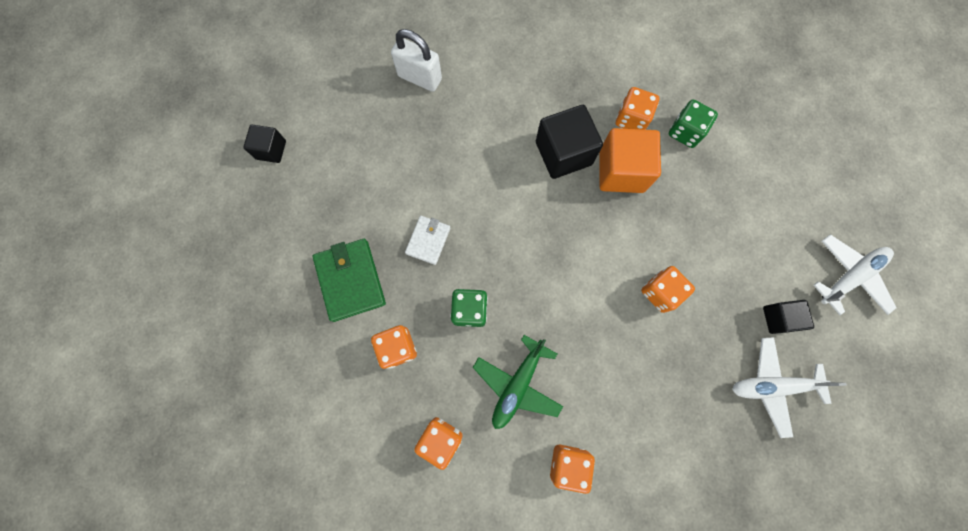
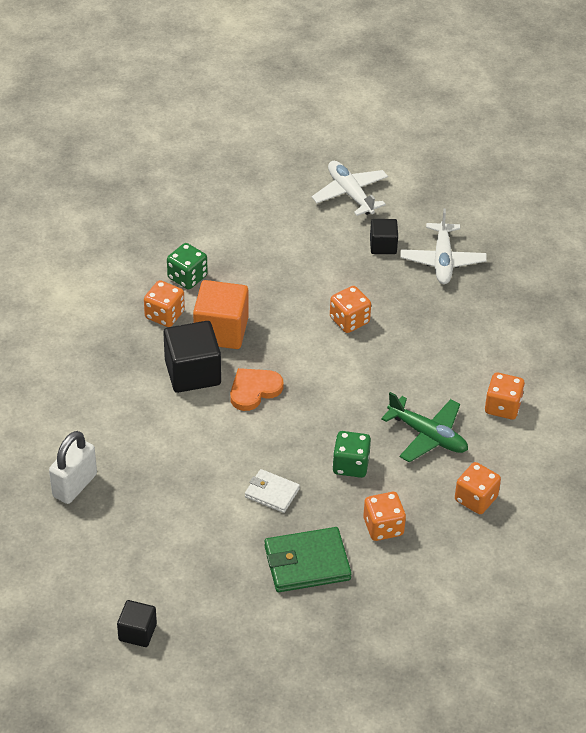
camera: 85 degrees left, 30 degrees down
(551, 210) = (254, 390): none -> orange heart

